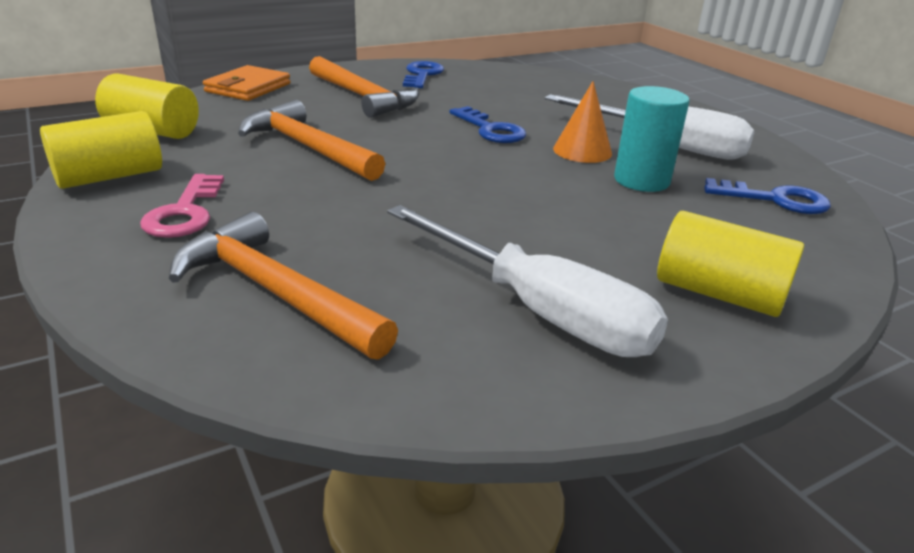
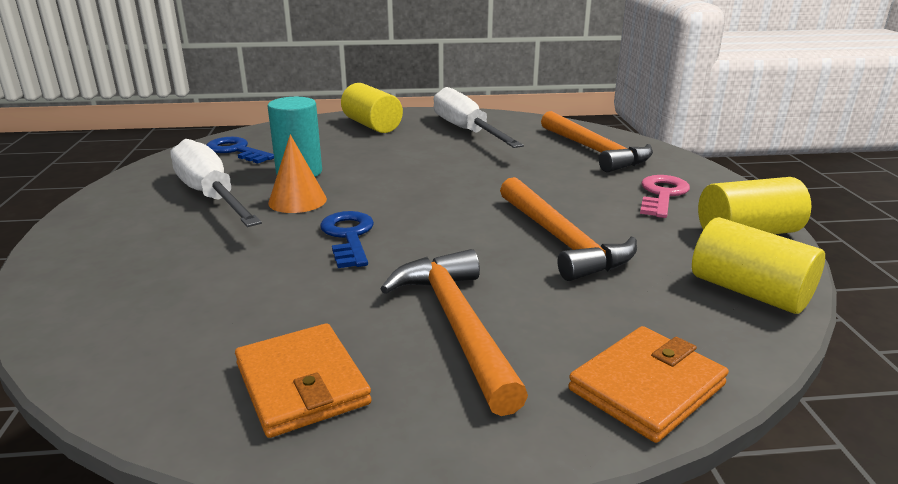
camera: 155 degrees left, 5 degrees down
(422, 75) = (301, 384): blue key -> orange wallet

